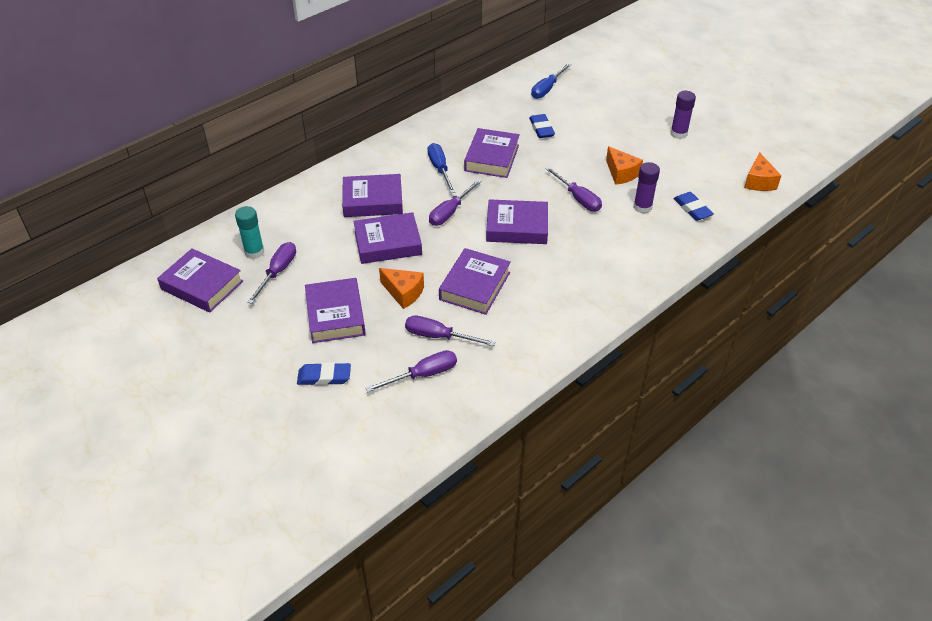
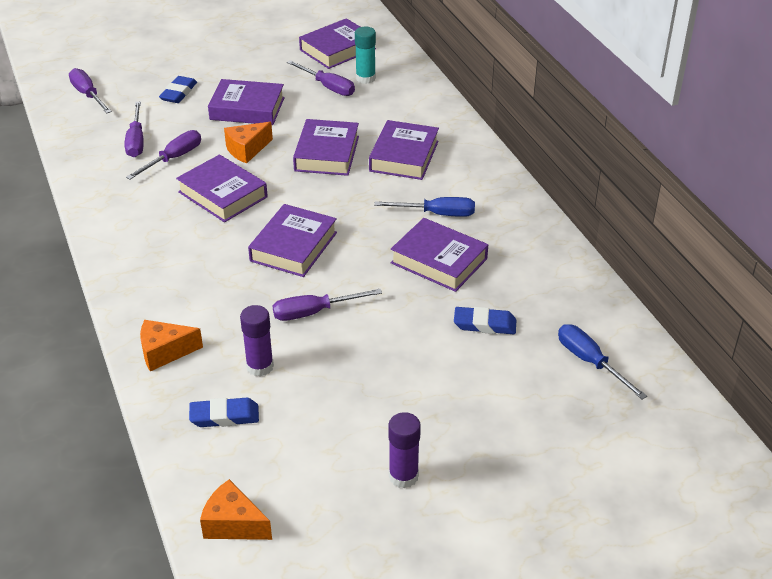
camera: 110 degrees right, 5 degrees down
(450, 212) = (351, 204): purple screwdriver -> purple screwdriver (88, 95)
(621, 173) = (341, 371): orange cheese -> orange cheese (165, 352)

